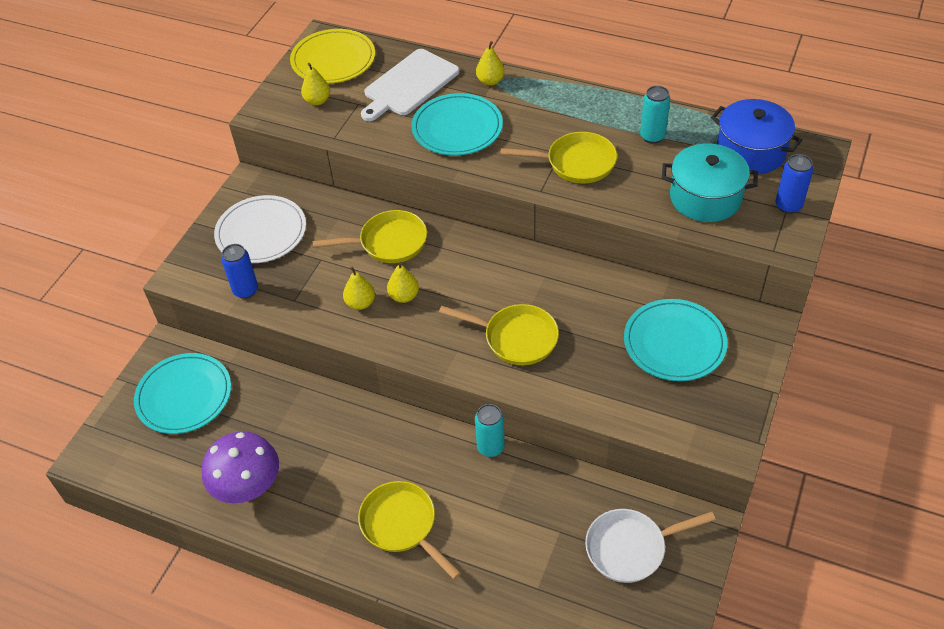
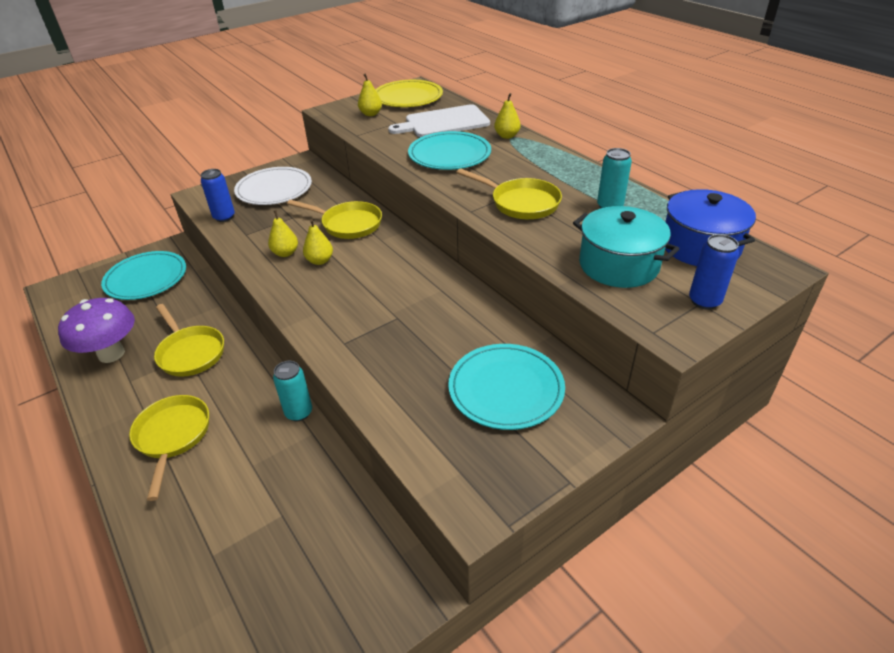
camera: 30 degrees right, 10 degrees down
(516, 338) = (370, 324): yellow pan -> yellow pan (190, 353)
(630, 548) = (326, 570): white pan -> none

